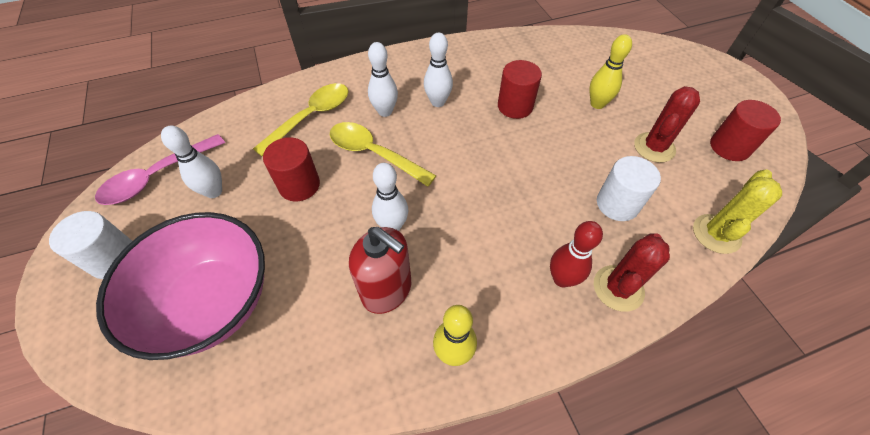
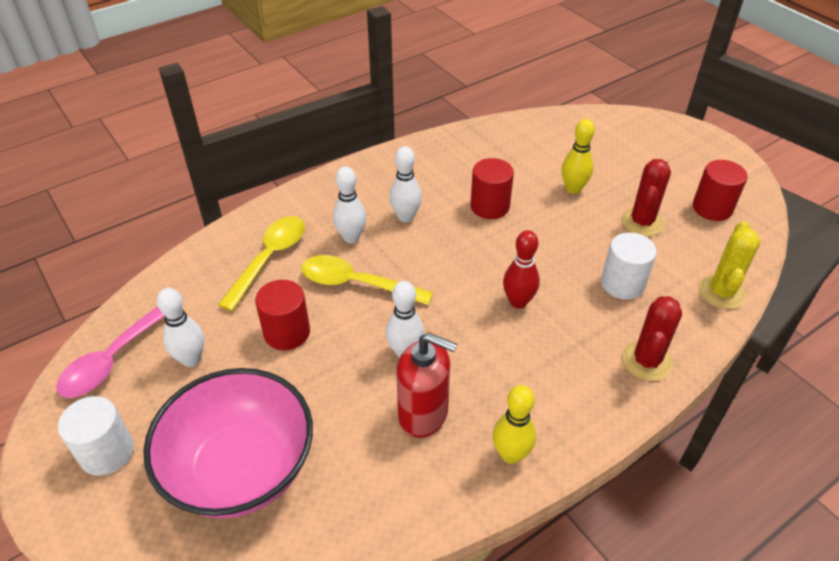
camera: 15 degrees left, 10 degrees down
(562, 279) = (591, 364): red bowling pin -> red bowling pin (518, 302)

